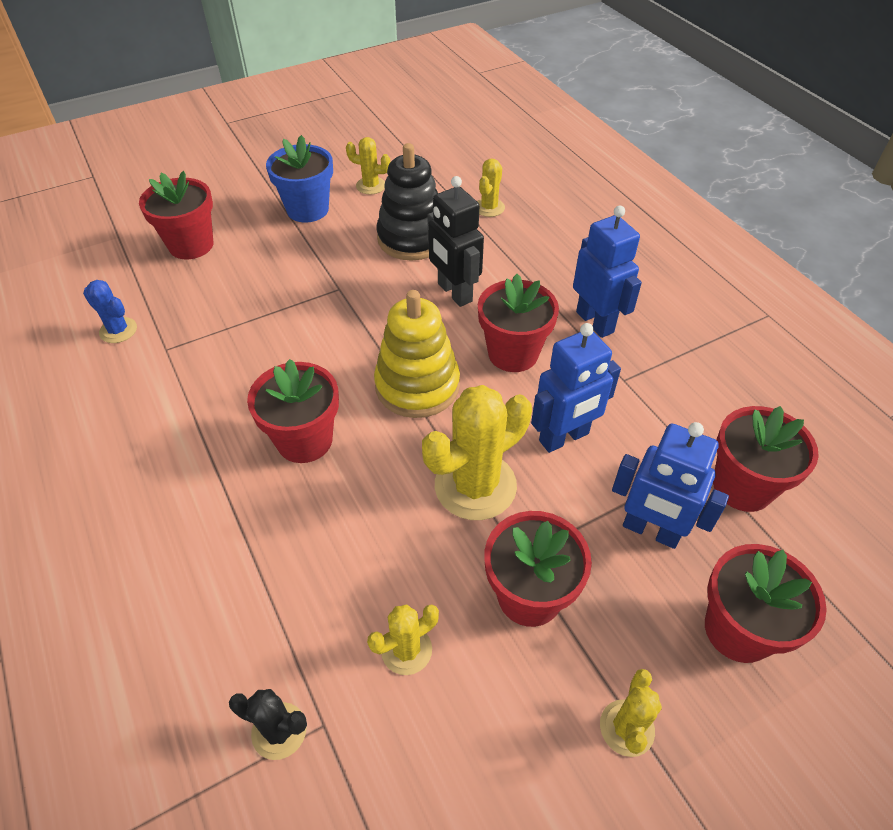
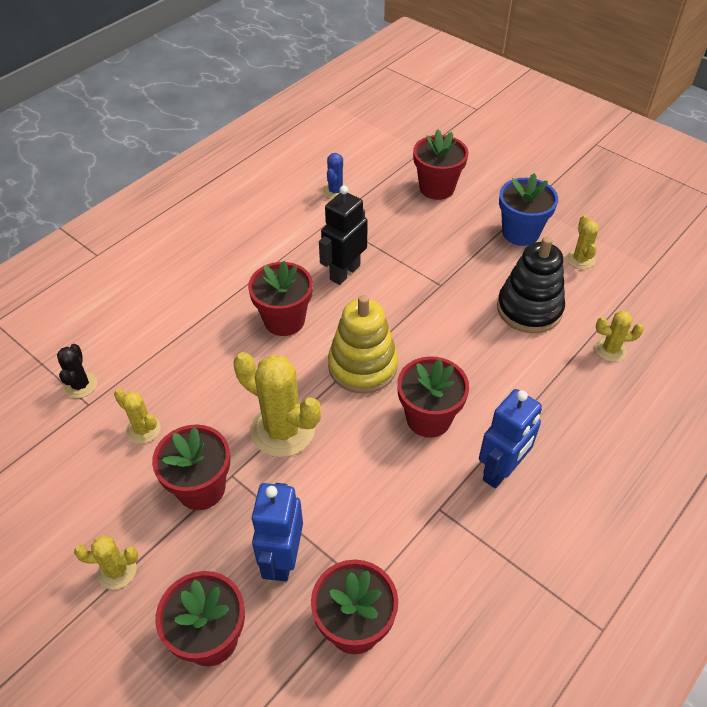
camera: 70 degrees right, 0 degrees up
(454, 293) = (478, 358): black robot -> black robot (344, 272)
(564, 437) = (352, 477): blue robot -> none

